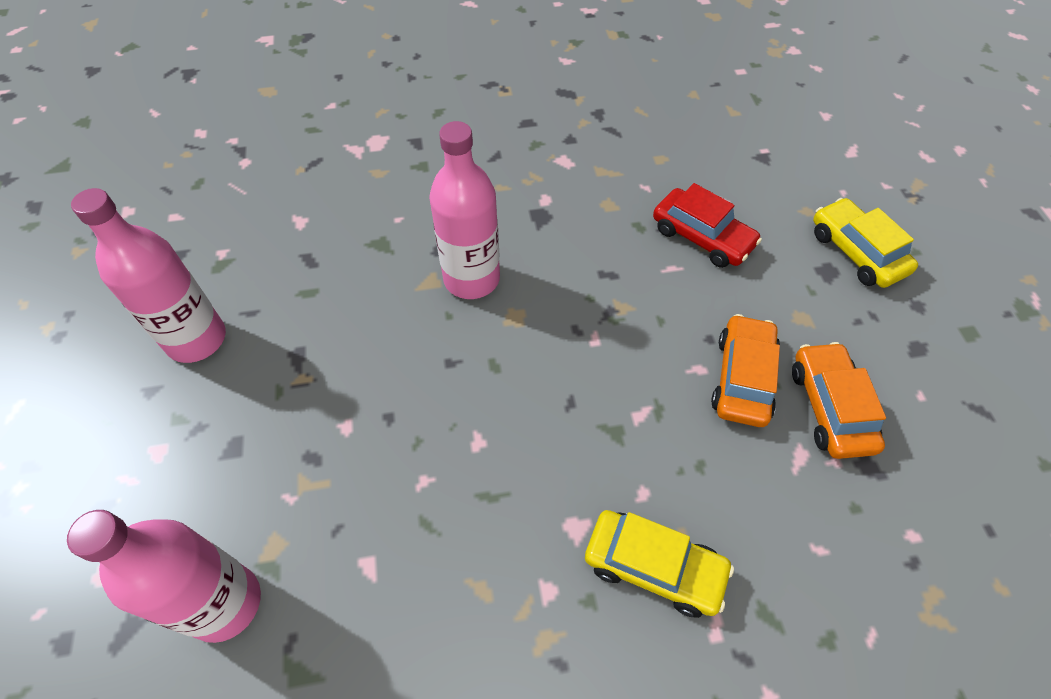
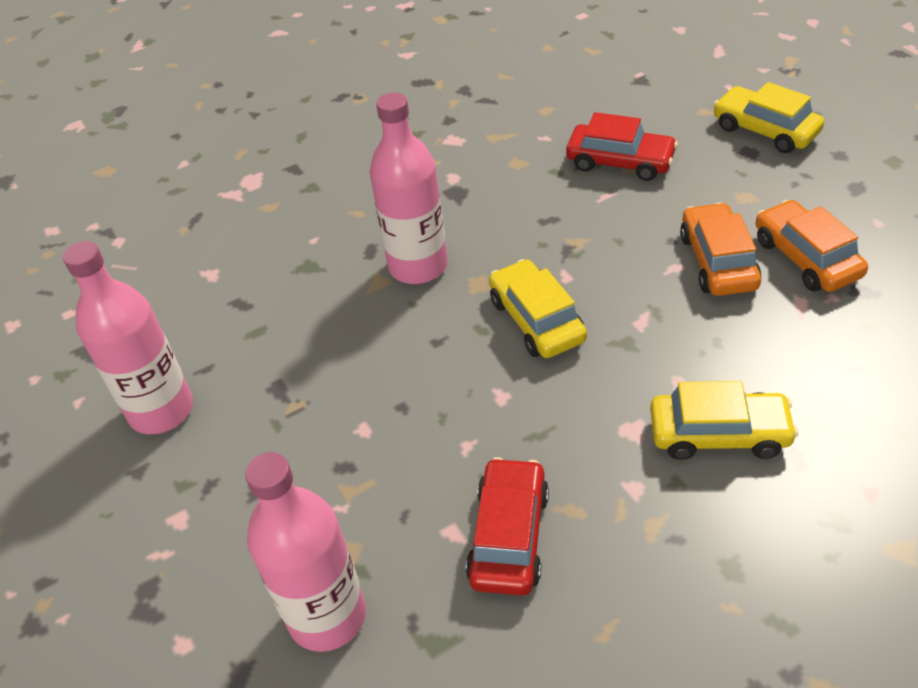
camera: 15 degrees left, 10 degrees down
(413, 592) = (509, 536): none -> red car
(546, 375) = (536, 320): none -> yellow car

